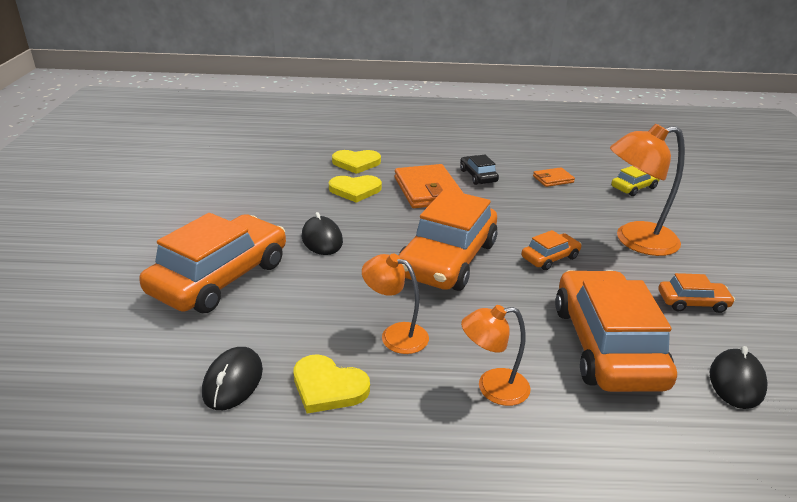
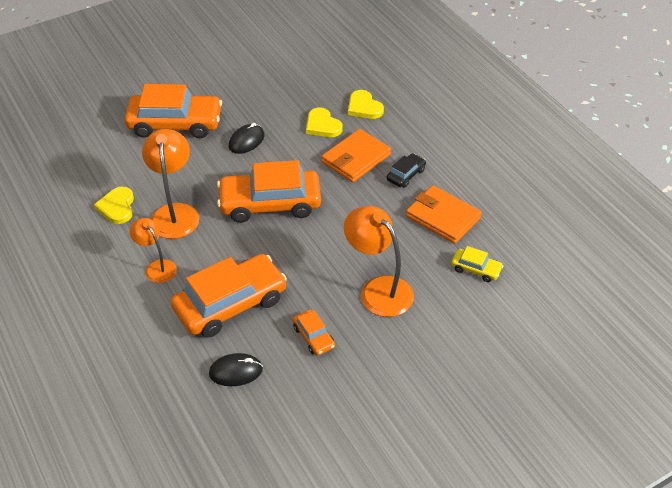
camera: 60 degrees right, 15 degrees up
(233, 381) = (99, 174): black mouse -> none
(395, 335) = (175, 213): orange lamp -> orange lamp, size x1.64
(550, 258) = (313, 251): orange car -> none
(553, 179) = (443, 217): orange wallet -> orange wallet, size x1.96

